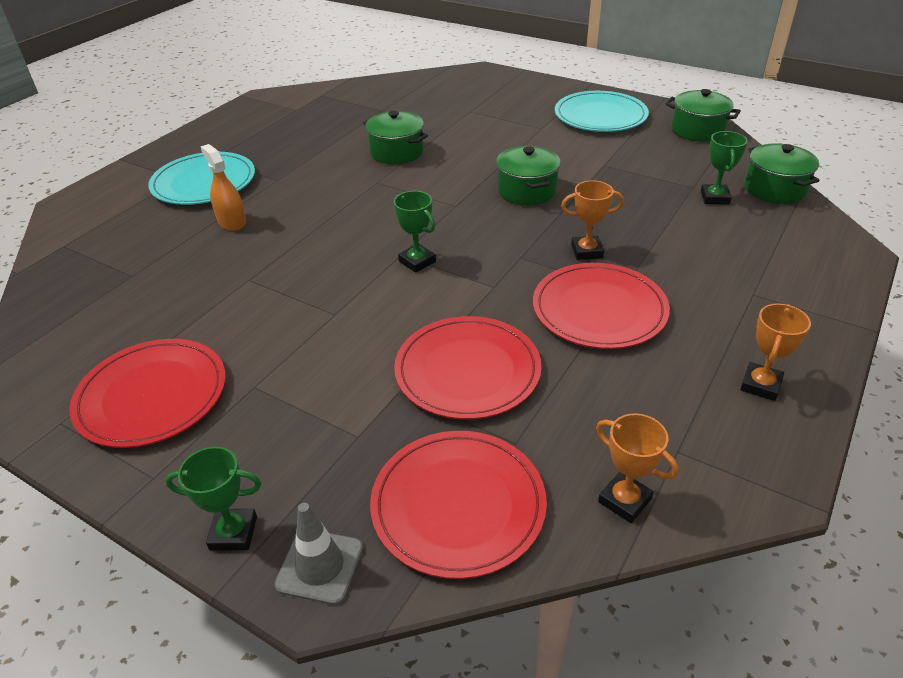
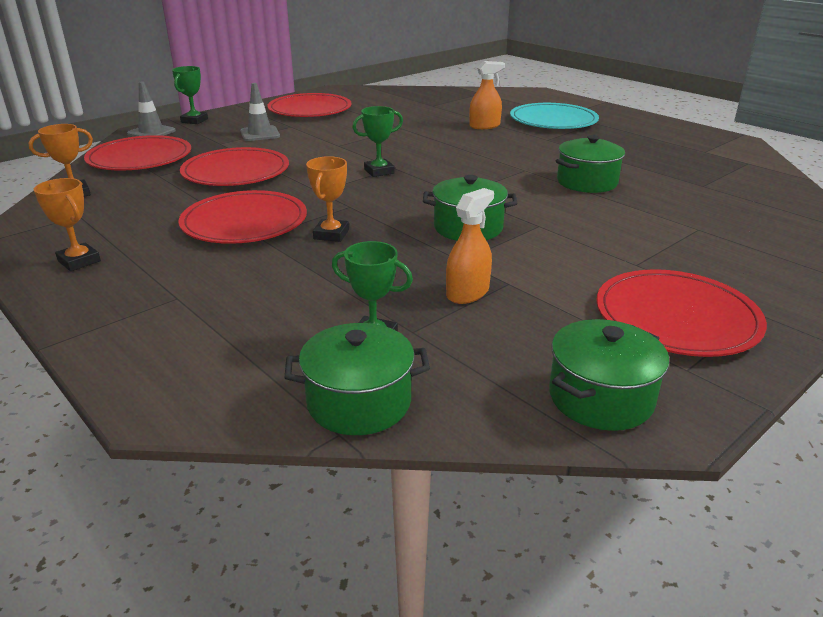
camera: 105 degrees right, 10 degrees down
(300, 407) = (260, 134): none -> grey traffic cone
(600, 116) = (676, 317): turquoise plate -> red plate
(629, 176) = (467, 293): none -> orange spray bottle

